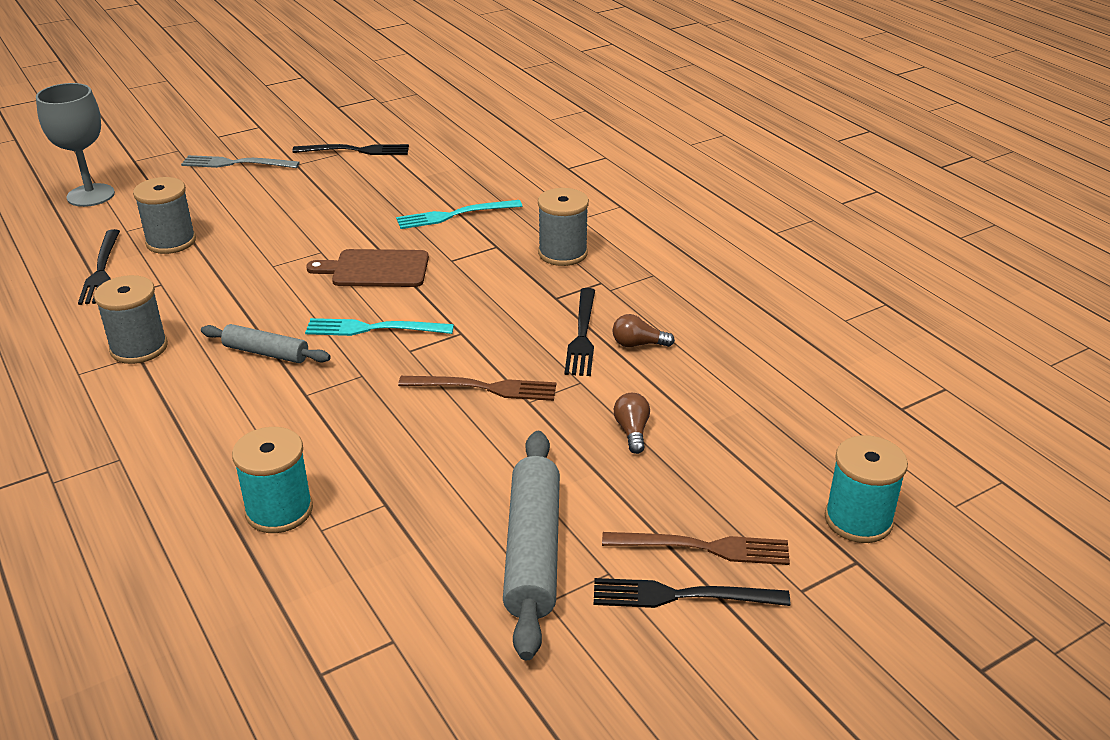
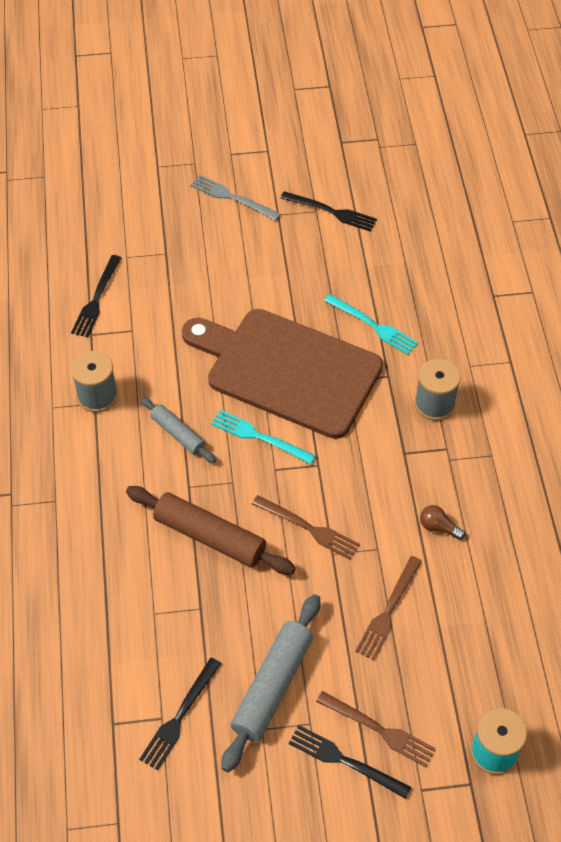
camera: 25 degrees right, 20 degrees up
(91, 195) = (113, 203): grey goblet -> none
(171, 242) = (153, 282): grey spool -> none
(279, 510) = (135, 587): turquoise spool -> none
(359, 432) = (209, 537): none -> brown rolling pin
(376, 269) = (287, 370): brown cutting board -> brown cutting board, size x2.14
(454, 215) = (373, 326): turquoise fork -> turquoise fork turned 150 degrees counterclockwise
(582, 335) = (403, 502): black fork -> black fork (179, 716)
(632, 431) = (388, 611): brown light bulb -> brown fork

